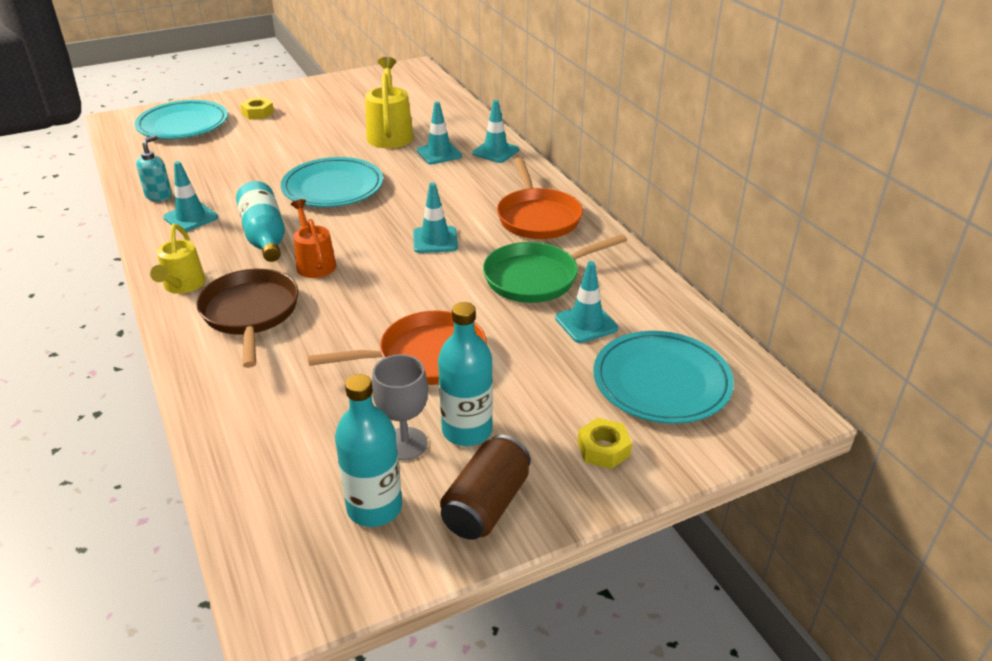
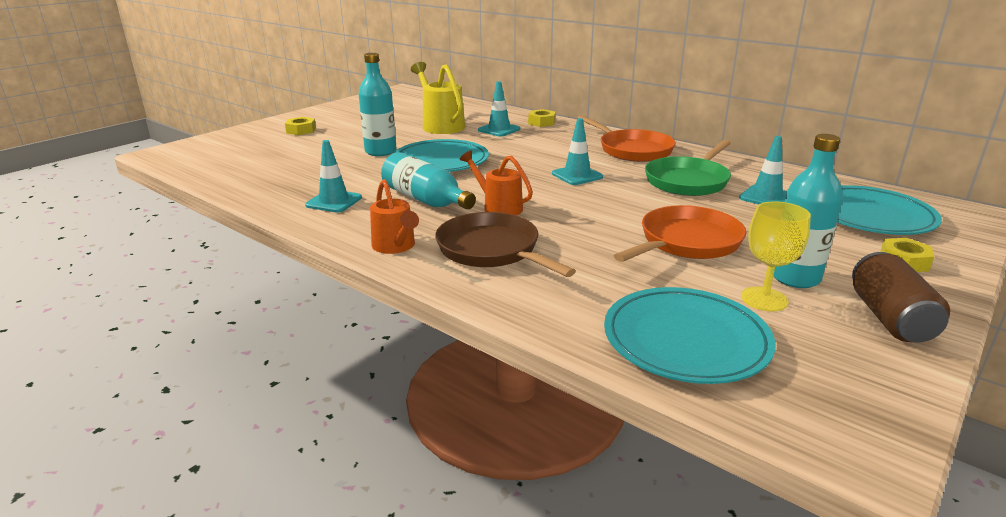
camera: 25 degrees left, 10 degrees down
(159, 196) = (279, 194): turquoise soap dispenser -> none
(182, 286) = (395, 247): yellow watering can -> orange watering can
(183, 125) = (235, 147): turquoise plate -> turquoise plate (685, 340)
(374, 507) = (814, 348): turquoise bottle -> turquoise bottle (380, 151)
(405, 444) = (764, 299): grey goblet -> yellow goblet
(495, 151) = (541, 122): turquoise traffic cone -> yellow nut

